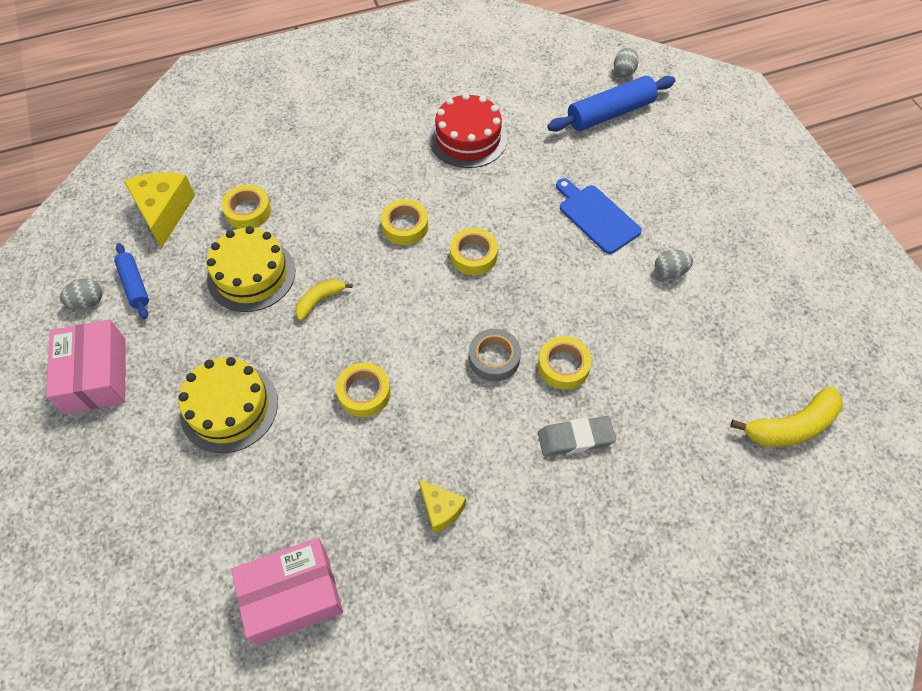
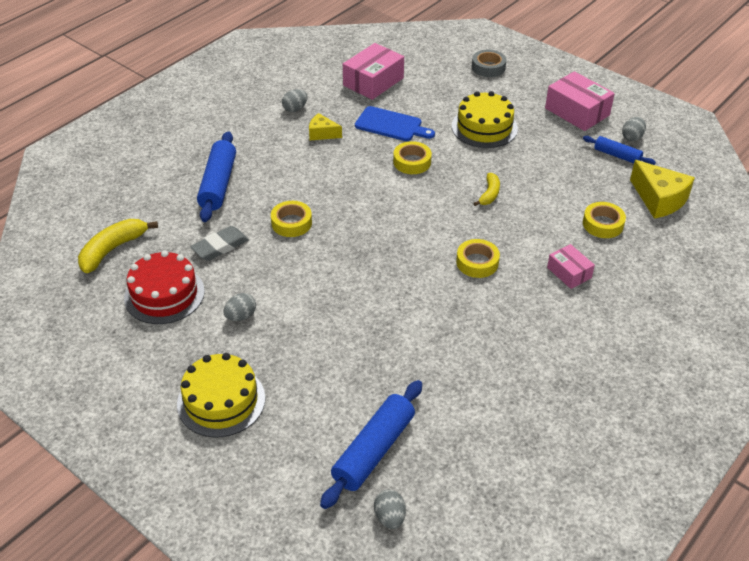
camera: 150 degrees right, 15 degrees down
(251, 275) = (551, 189): yellow cake -> yellow cake (221, 401)
(332, 179) = (569, 273): none -> pink box
(447, 591) = (295, 109): none -> grey egg
(468, 138) = (491, 358): red cake -> red cake (164, 294)
(473, 255) = (407, 264): yellow tape -> none
(494, 358) = (342, 209): grey tape -> grey tape (488, 67)
(575, 438) = (261, 190): grey eraser -> grey eraser (220, 246)
(596, 216) = (326, 336): blue cutting board -> blue cutting board (391, 125)
(626, 478) = (218, 184): none -> blue rolling pin

